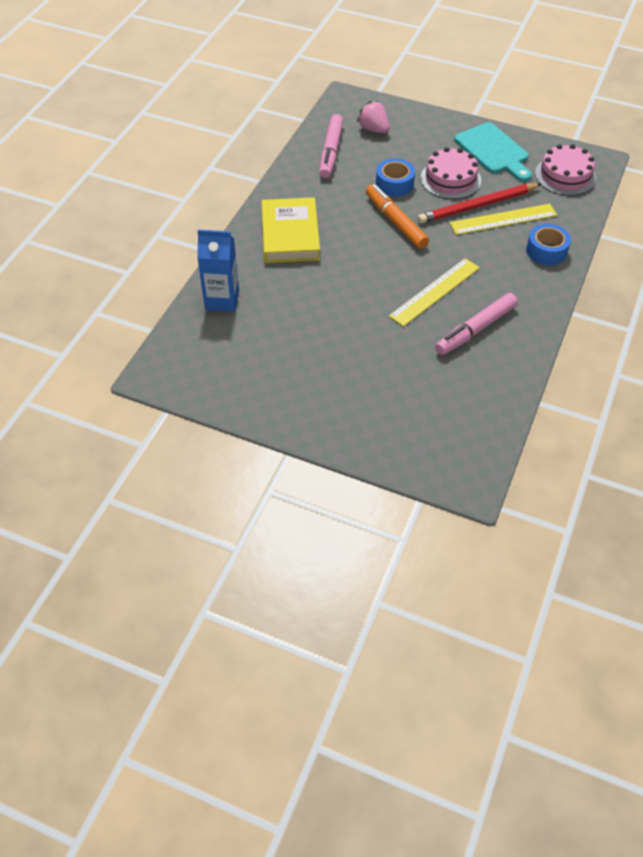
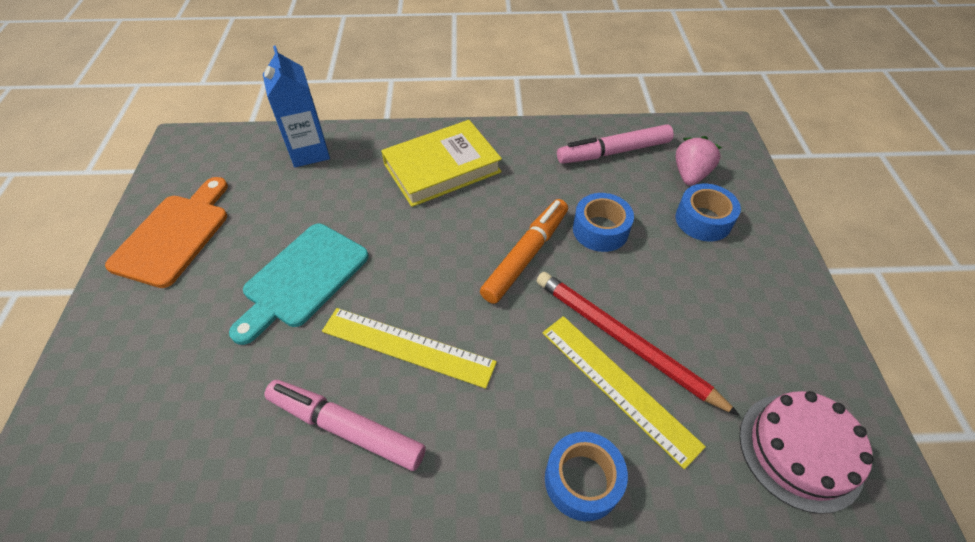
camera: 65 degrees right, 0 degrees up
(267, 390) = (174, 235): none -> orange cutting board
(413, 141) = (703, 220): none -> blue tape
(450, 179) = (659, 287): pink cake -> none
(493, 151) = (767, 321): turquoise cutting board -> turquoise cutting board (302, 278)

